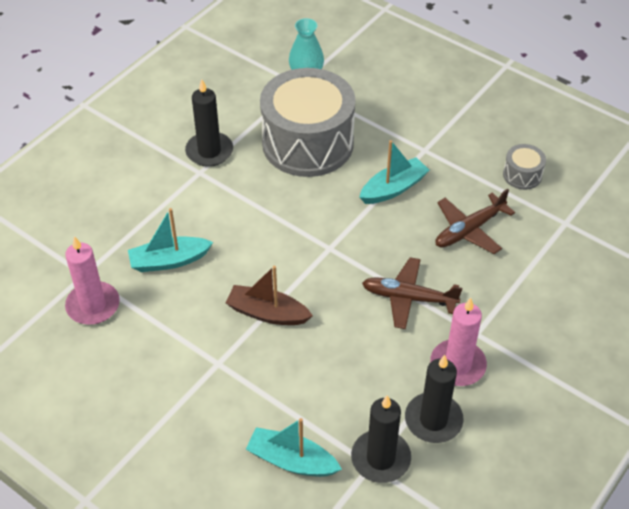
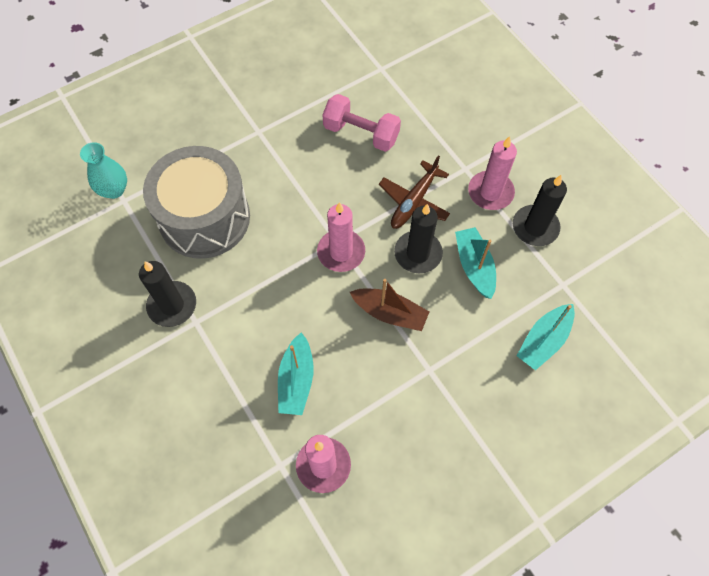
camera: 70 degrees left, 15 degrees up
(267, 313) = (390, 313): brown boat -> brown boat turned 105 degrees counterclockwise
(319, 254) = (341, 252): none -> pink candle
(380, 458) = (559, 275): black candle -> black candle (418, 253)
(393, 188) = (292, 170): turquoise boat -> turquoise boat (474, 266)
(469, 230) = (361, 133): brown plane -> pink dumbbell
(522, 175) = (319, 76): grey drum -> none

